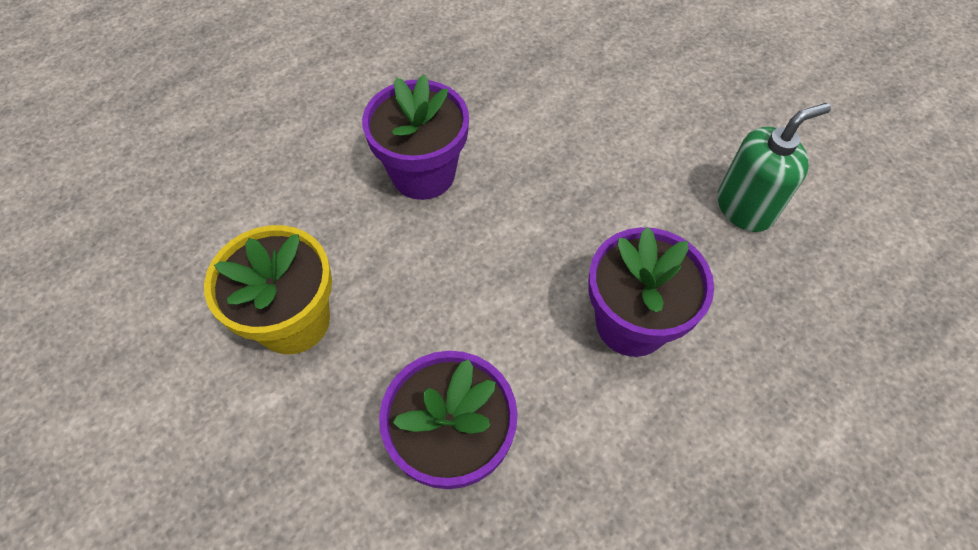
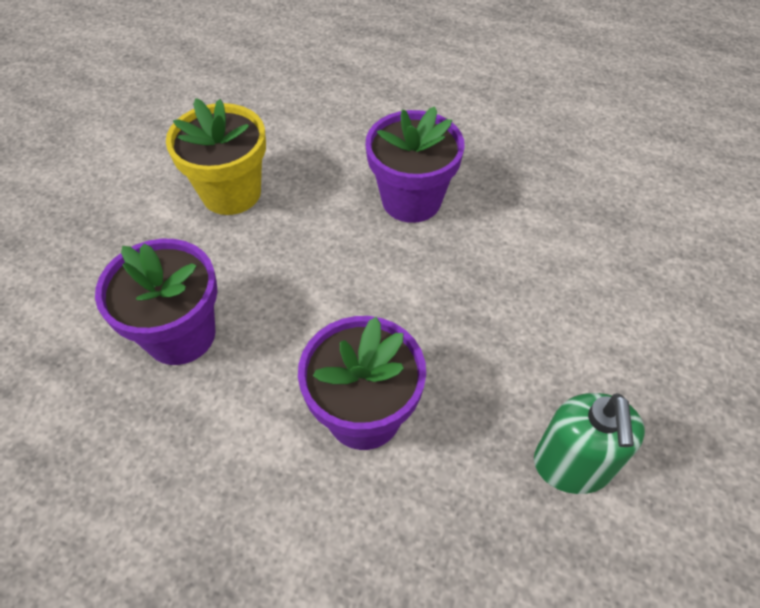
camera: 60 degrees right, 5 degrees down
(745, 207) = (572, 465): green soap dispenser -> green soap dispenser turned 60 degrees clockwise

